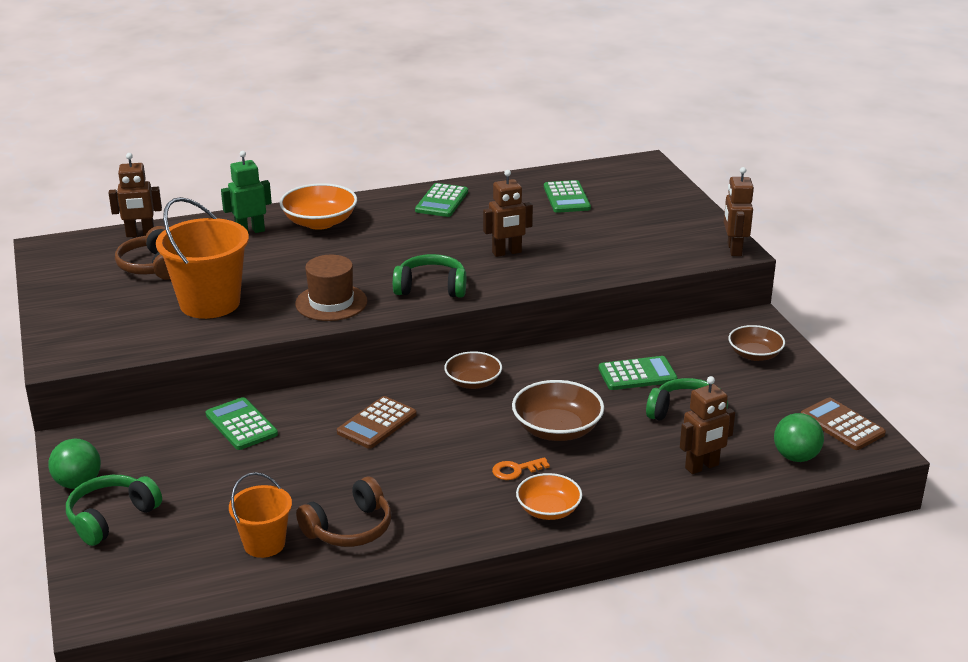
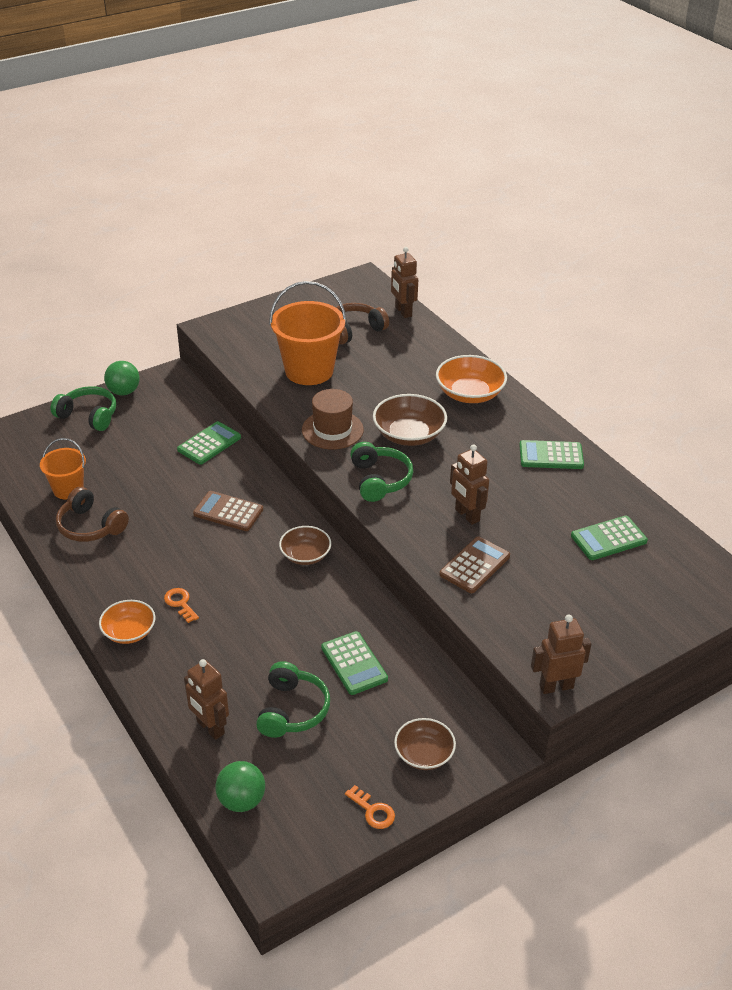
camera: 75 degrees right, 10 degrees up
(250, 231) = (434, 362): green robot -> none
(557, 429) = (246, 620): brown bowl -> brown bowl (409, 434)
(814, 388) = (373, 811): none -> orange key
(842, 425) = (309, 839): brown calculator -> brown calculator (475, 565)

